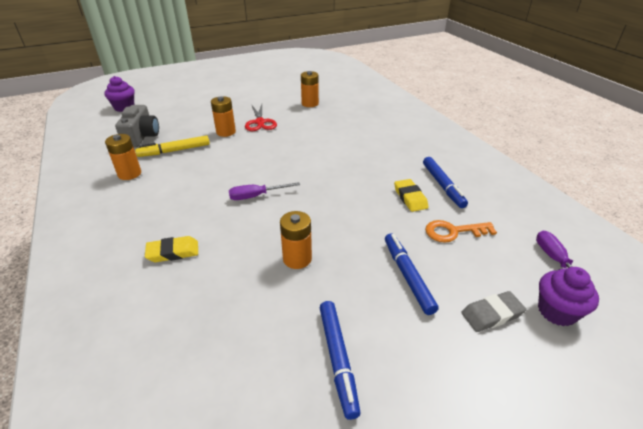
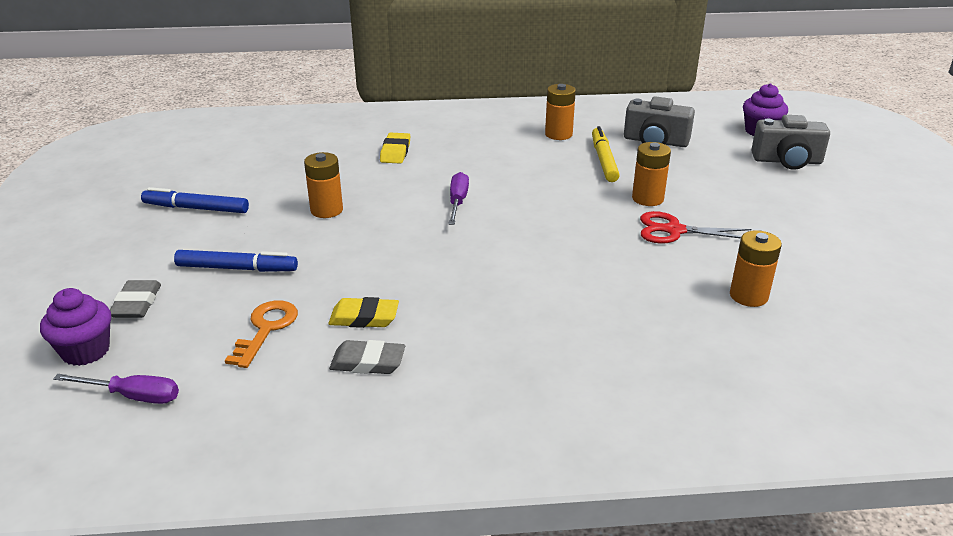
camera: 110 degrees right, 5 degrees down
(167, 100) = (787, 161): none -> grey camera
(443, 186) = (368, 362): blue marker -> grey eraser

